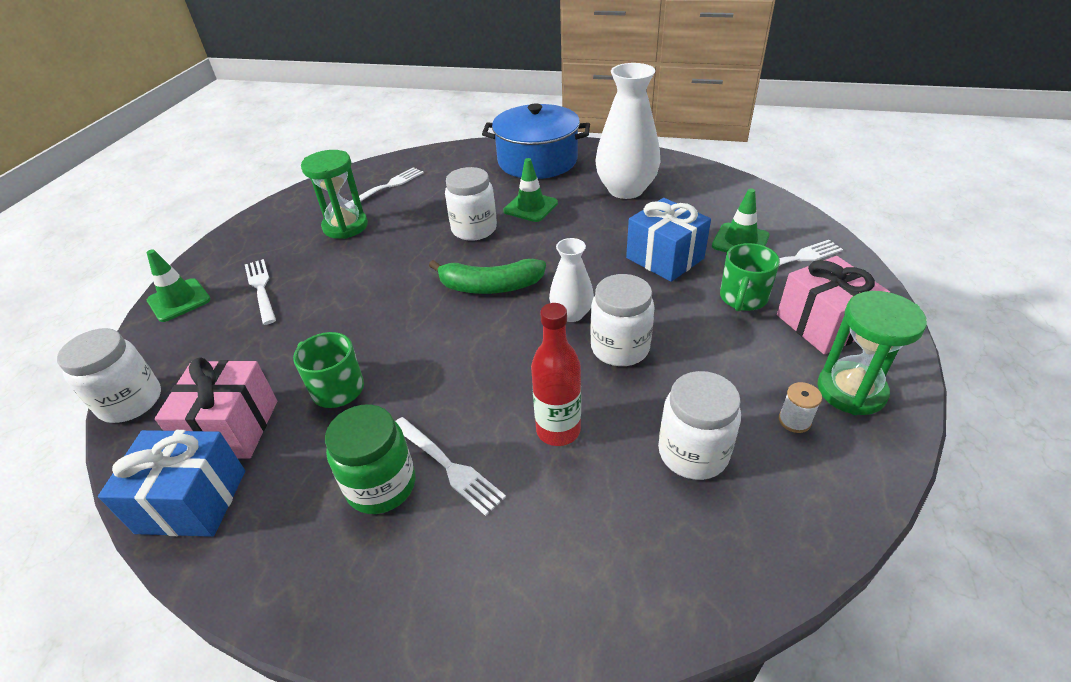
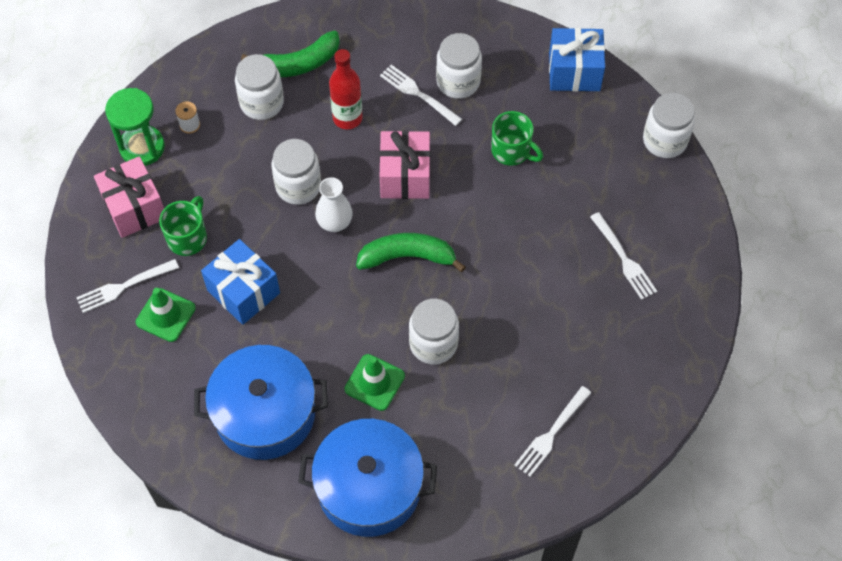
camera: 175 degrees right, 20 degrees up
(179, 300) = (695, 245): green traffic cone -> none
(232, 428) = (575, 119): pink gift -> pink gift (405, 176)
(345, 226) = (576, 353): green hourglass -> none
(381, 485) = (458, 82): green jar -> white jar
(626, 190) = (265, 413): white vase -> blue pot
(645, 519) = (298, 64): none -> green banana

